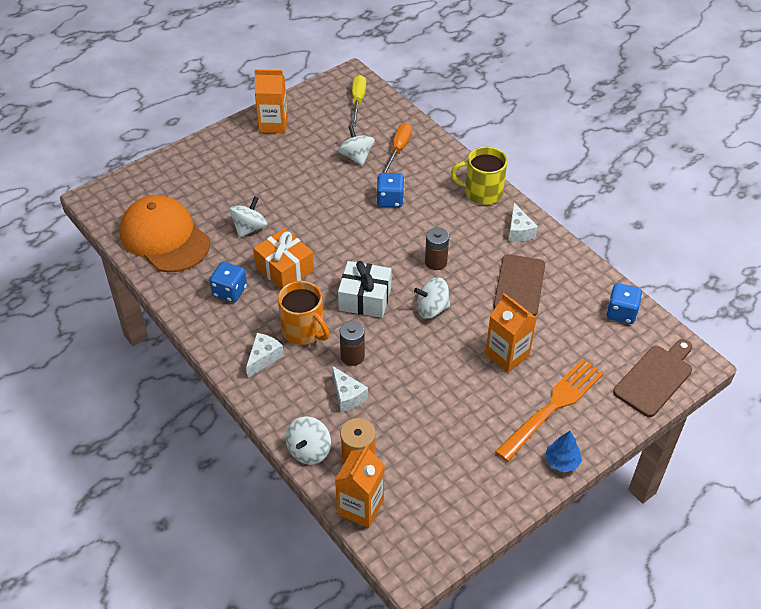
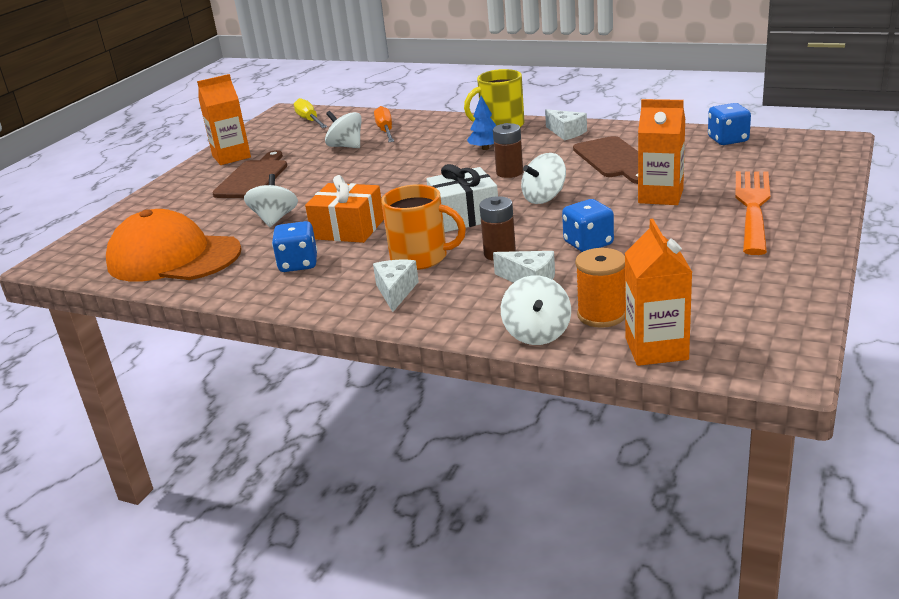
camera: 25 degrees left, 20 degrees down
(390, 200) = (413, 156): blue dice -> blue dice (588, 244)
(562, 462) = (816, 234): blue tree -> blue tree (485, 148)
(655, 378) = (816, 160): brown cutting board -> brown cutting board (253, 178)

